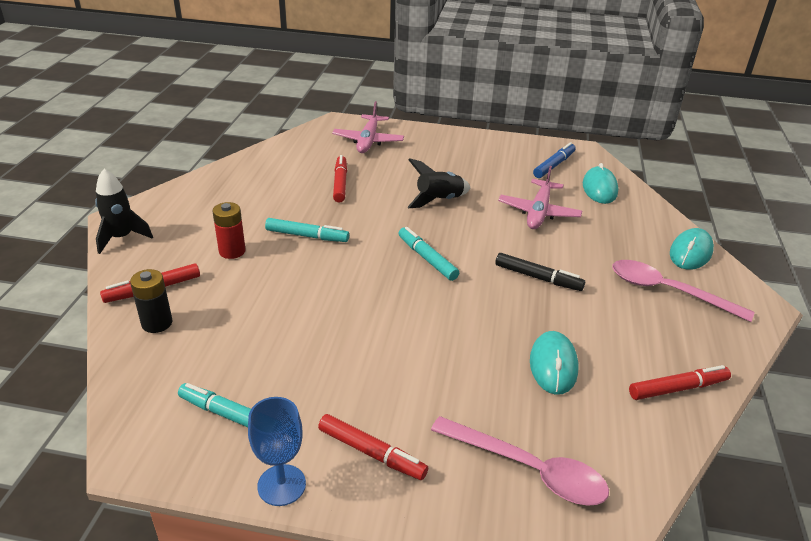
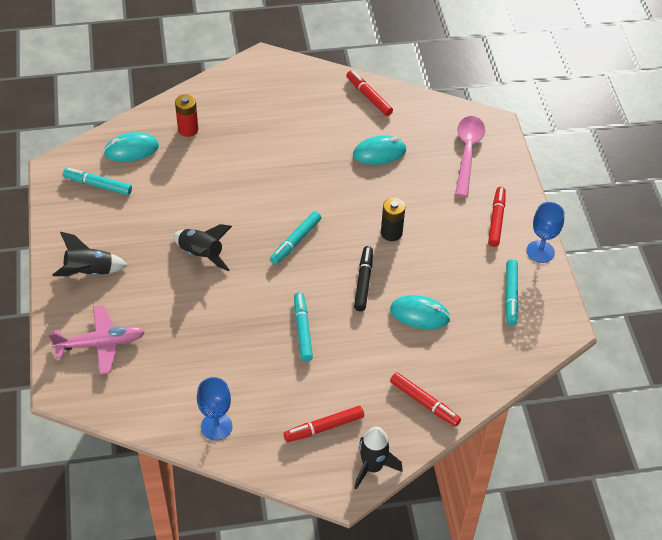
camera: 110 degrees left, 15 degrees up
(157, 323) = (458, 378): black battery -> black battery (391, 233)
(232, 251) = (350, 373): red battery -> red battery (188, 129)
(244, 173) = (216, 426): none -> blue goblet
(340, 183) = (202, 337): red marker -> red marker (324, 427)
(448, 147) = (90, 272): none -> black rocket
(538, 278) = (288, 172): black marker -> black marker (363, 282)
(539, 212) = (191, 184): pink plane -> none
(554, 165) = (98, 185): blue marker -> turquoise marker
(668, 291) = (270, 103): pink spoon -> none
(690, 252) = (212, 92): turquoise mouse -> turquoise mouse (419, 314)

